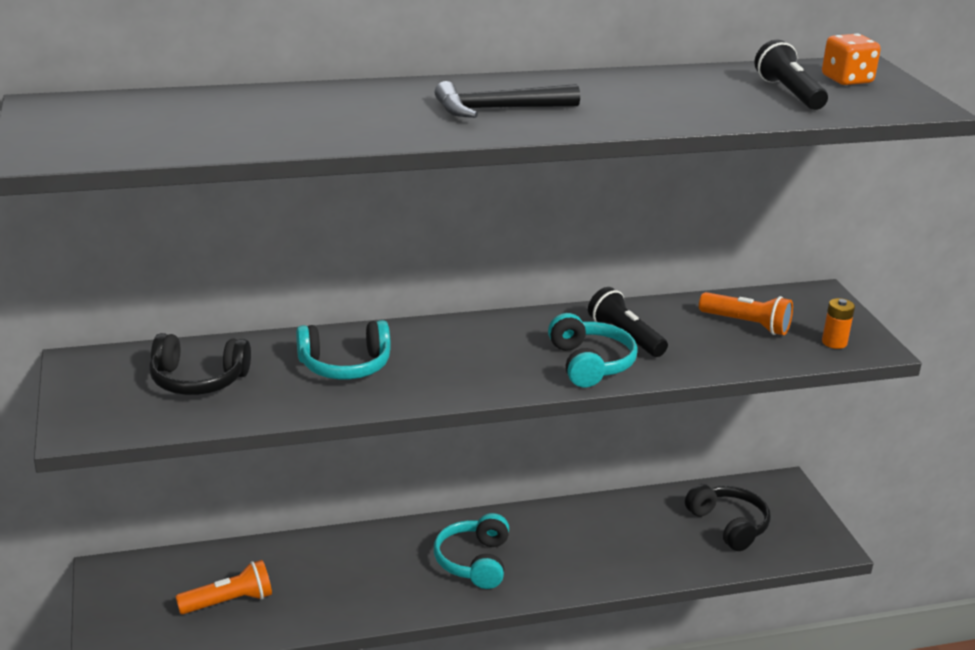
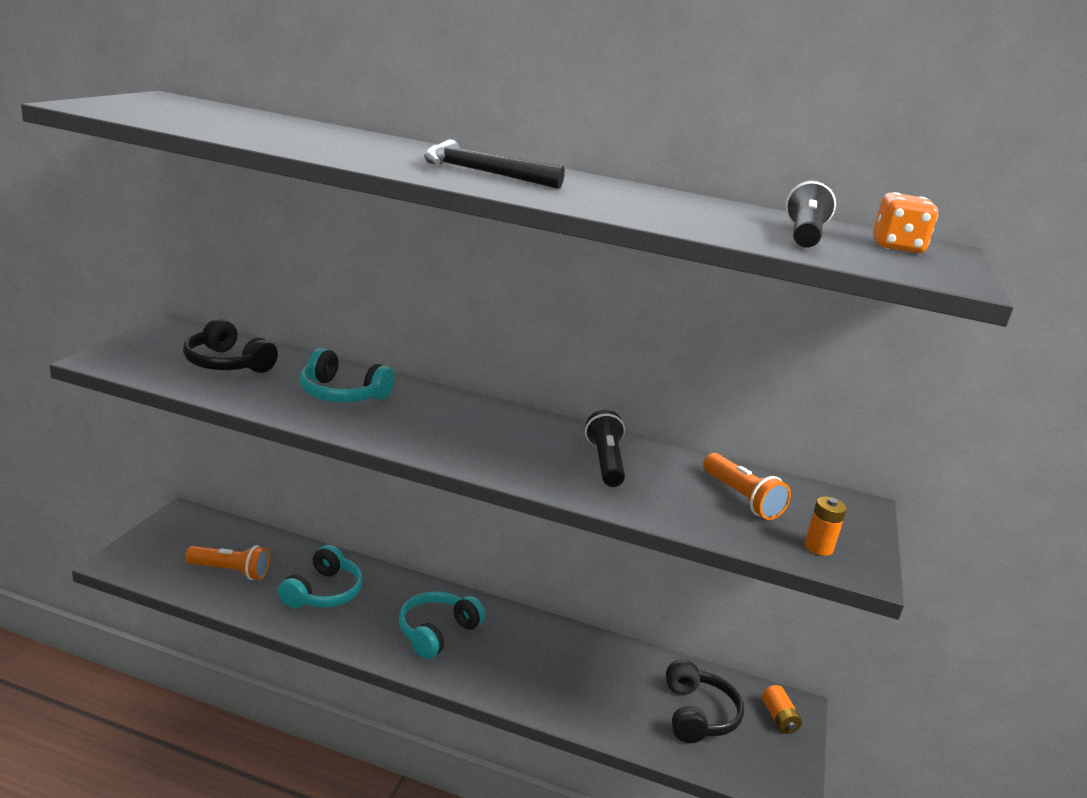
camera: 30 degrees right, 5 degrees down
(590, 364) = (541, 468): turquoise headphones -> turquoise headphones (323, 592)
(782, 499) = (778, 718): none -> orange battery

